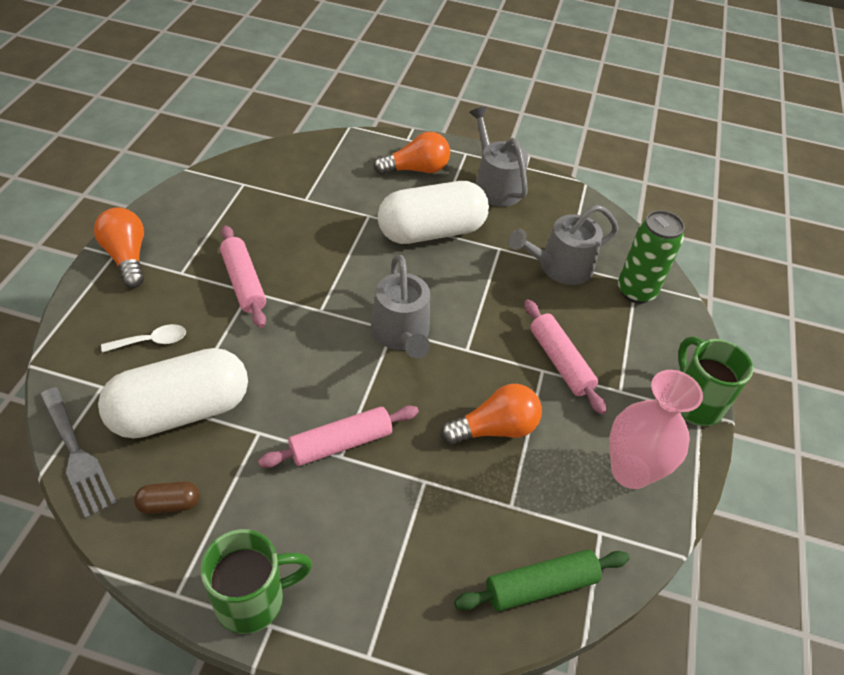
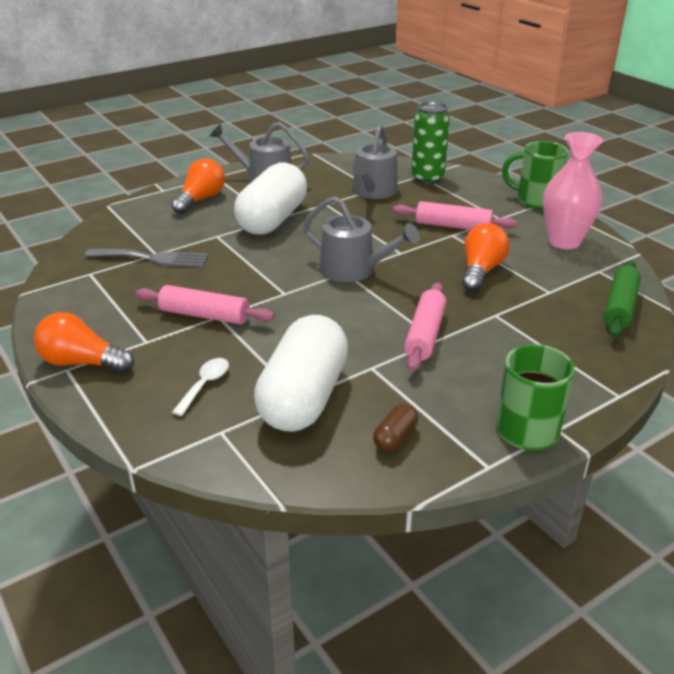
camera: 45 degrees left, 15 degrees down
(77, 455) = (284, 473): grey fork -> grey fork (152, 258)

